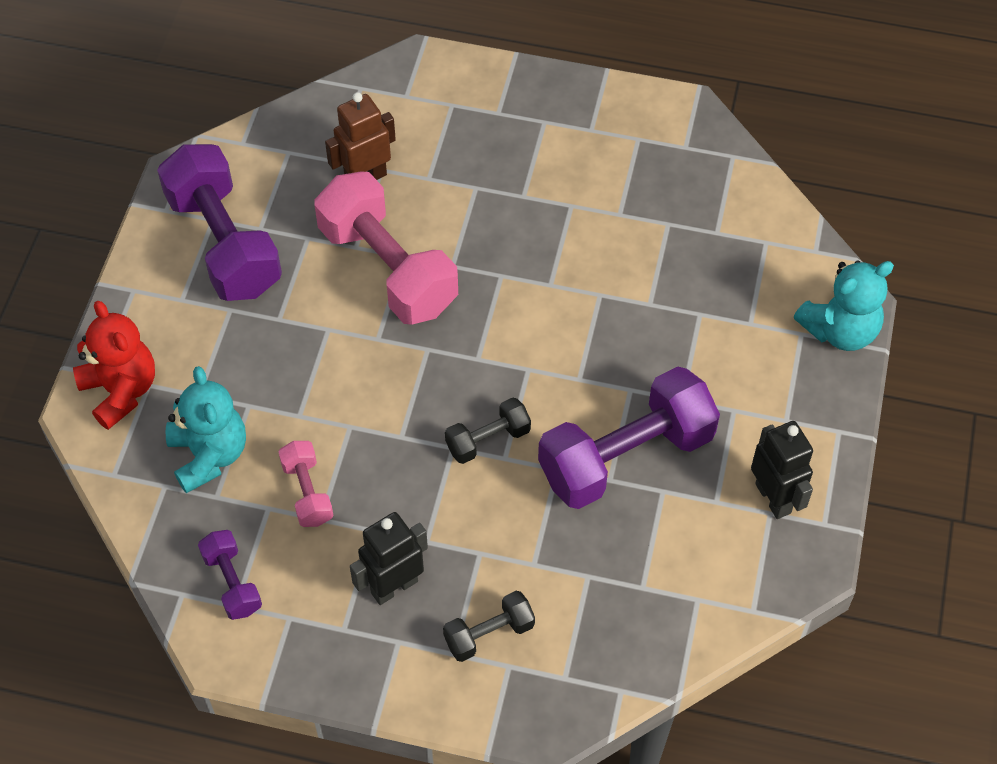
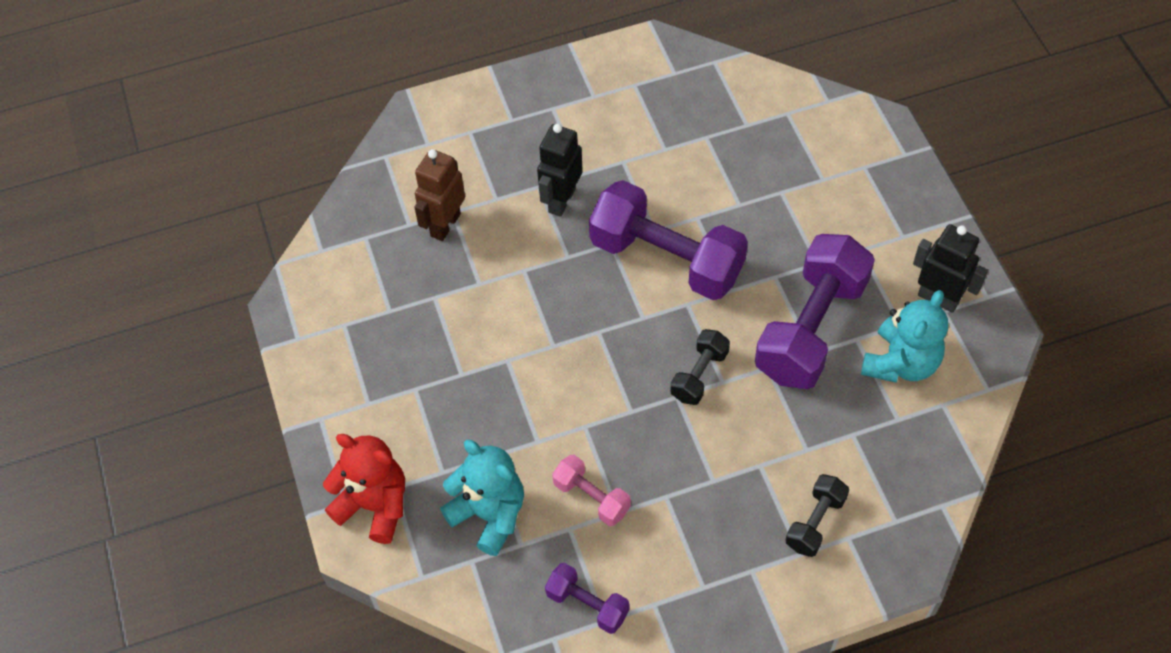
camera: 30 degrees left, 0 degrees up
(224, 243) = (368, 339): purple dumbbell -> purple dumbbell (666, 259)
(388, 268) = (519, 286): pink dumbbell -> none
(394, 586) = (716, 530): black robot -> black robot (561, 200)
(840, 330) = (889, 149): turquoise teddy bear -> turquoise teddy bear (900, 363)

